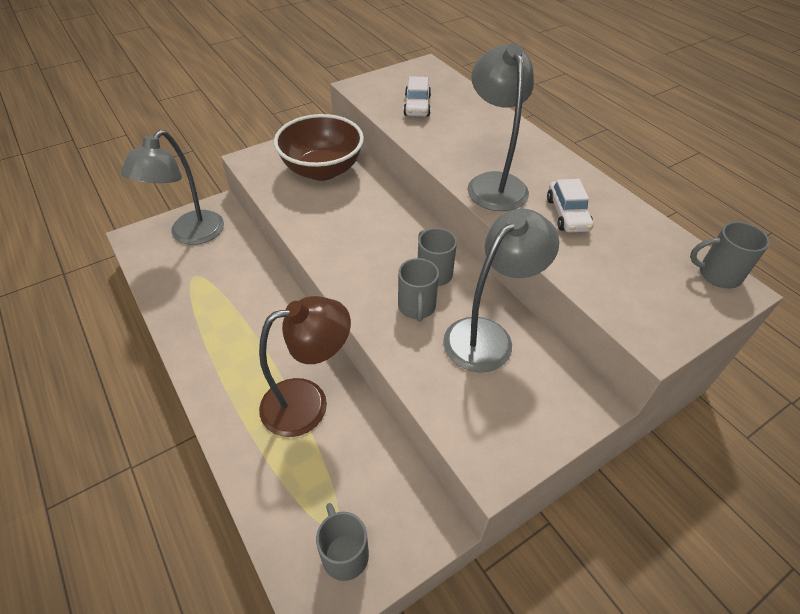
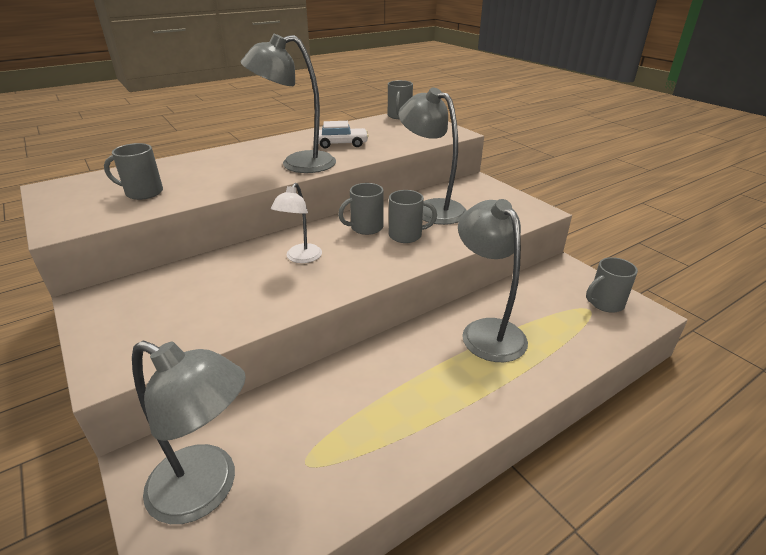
camera: 90 degrees left, 15 degrees down
(308, 403) = (486, 331): brown lamp -> grey lamp
(322, 170) = (176, 297): brown bowl -> none
(373, 229) = (300, 258): none -> white lamp
(417, 106) = (143, 192): white car -> grey mug

